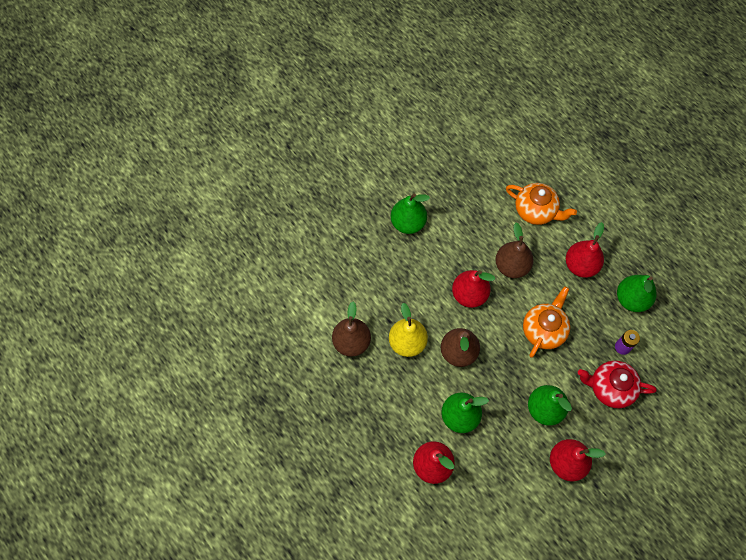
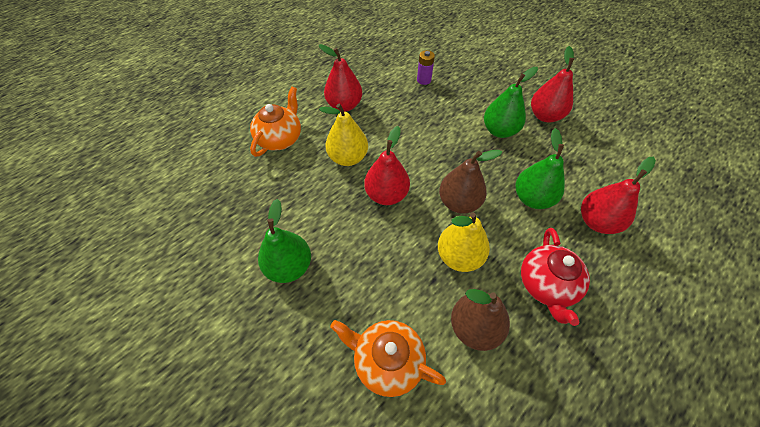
camera: 95 degrees left, 10 degrees down
(511, 266) = (348, 158): brown pear -> yellow pear
(543, 330) = (417, 132): orange teapot -> orange teapot (387, 361)
(610, 388) = (465, 88): red teapot -> red teapot (546, 285)
(631, 299) = (376, 74): green pear -> none

